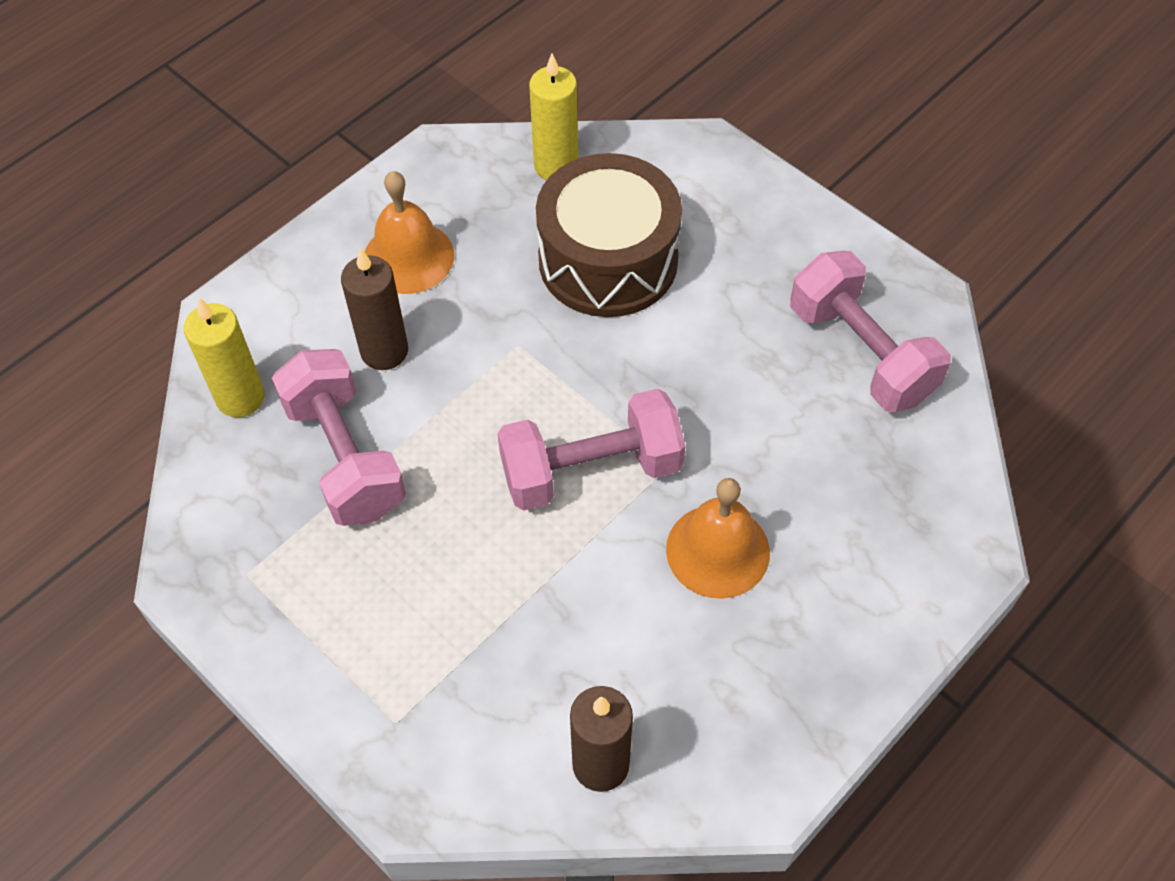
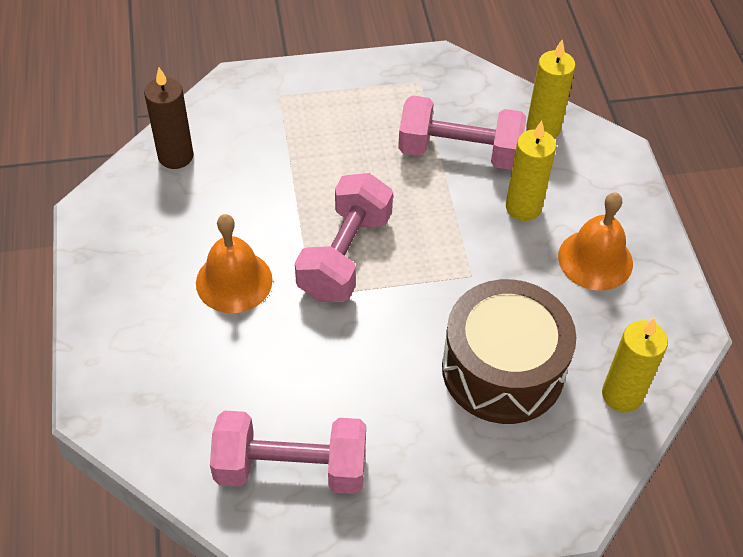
camera: 125 degrees right, 5 degrees down
(384, 351) = (523, 207): brown candle -> yellow candle

